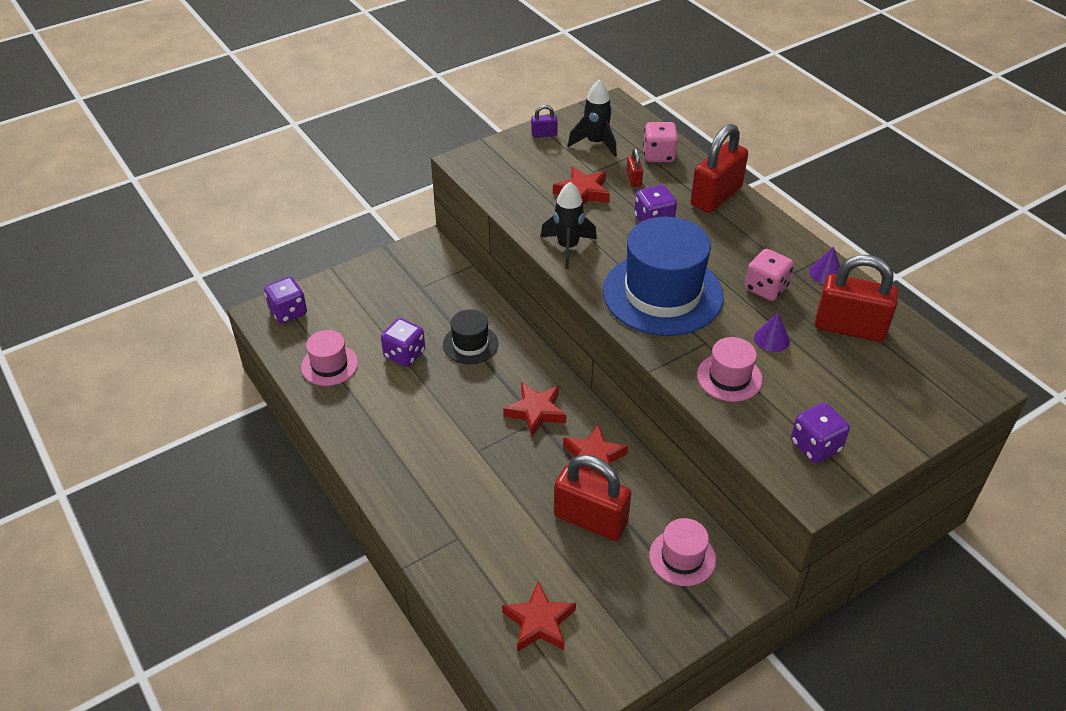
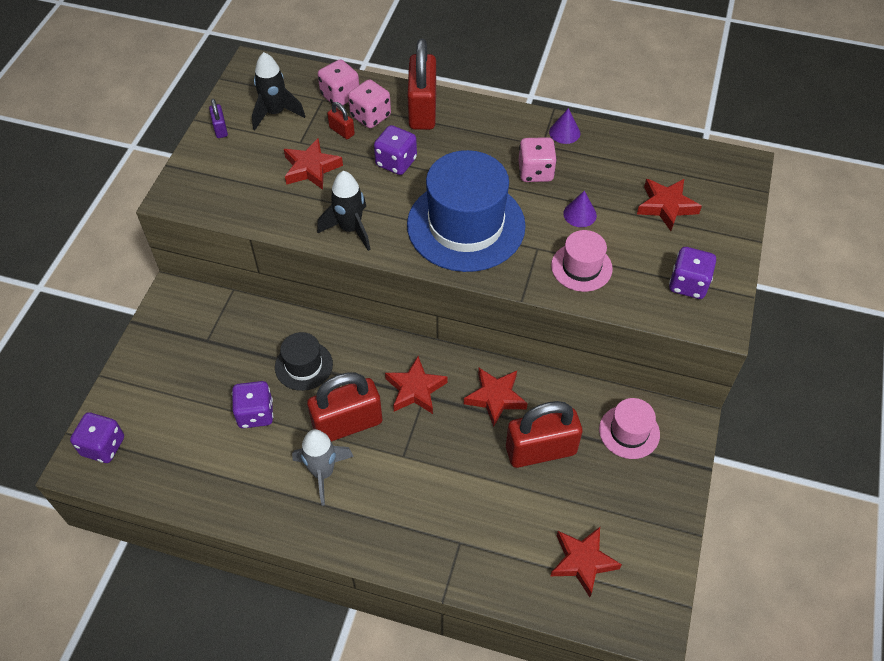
camera: 40 degrees left, 10 degrees up
(329, 365) = (197, 470): pink hat -> none
(410, 423) = (323, 473): none -> grey rocket
(544, 134) = (220, 129): purple padlock -> purple padlock turned 60 degrees counterclockwise
(668, 180) = (370, 116): none -> pink dice
(849, 328) = (621, 170): red padlock -> red padlock (347, 424)
(862, 377) = (666, 206): none -> red star

